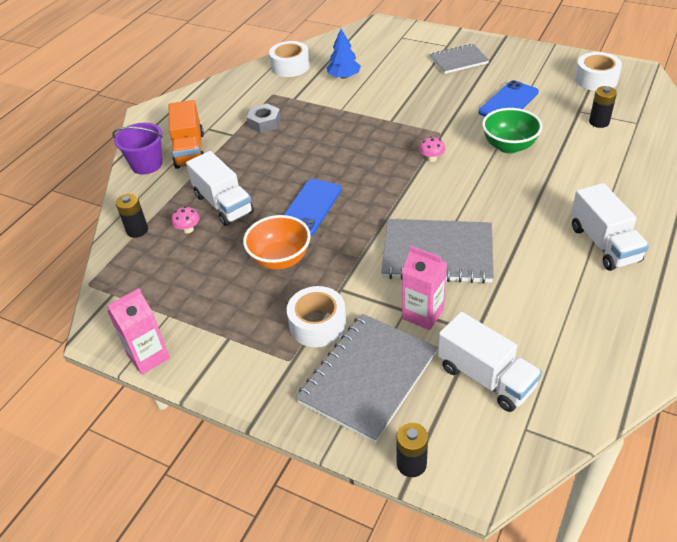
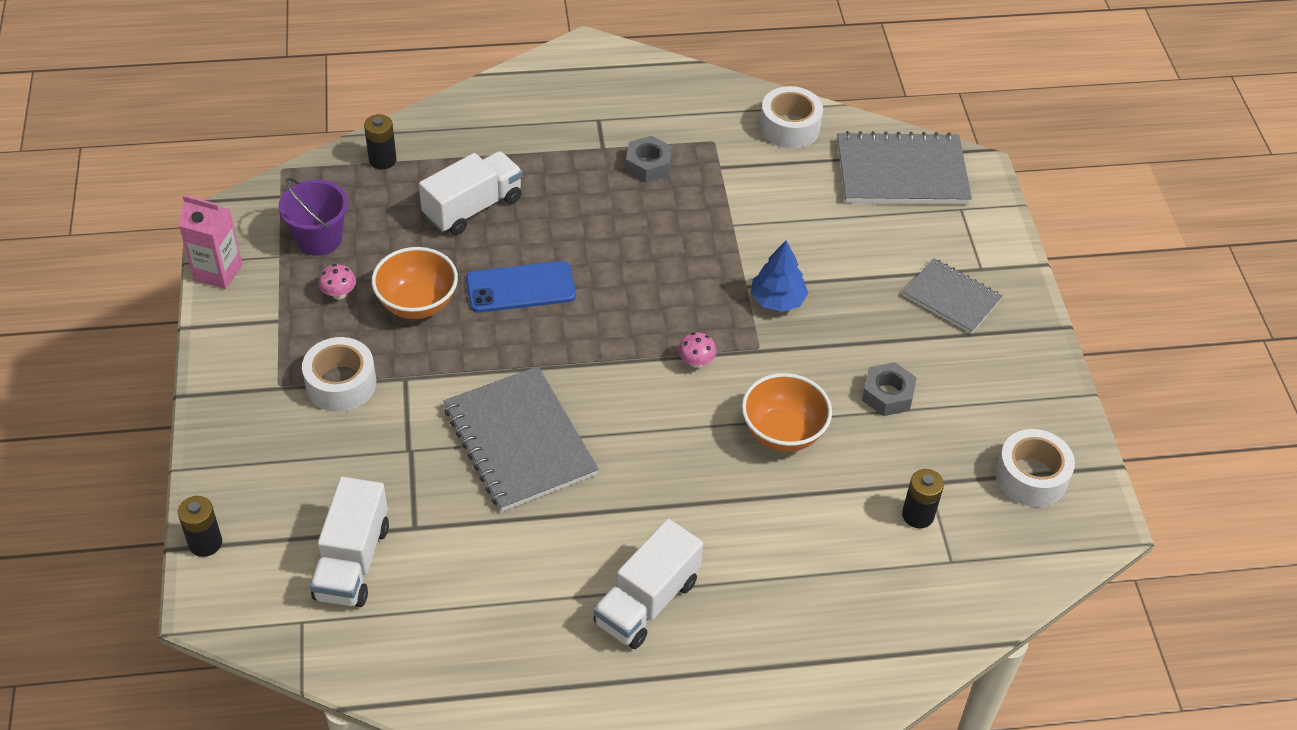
camera: 50 degrees right, 5 degrees up
(147, 164) = (493, 104): purple bucket -> purple bucket (319, 239)
(188, 229) = (412, 201): pink mushroom -> pink mushroom (339, 294)
(190, 150) = (545, 126): orange truck -> none
(223, 204) = (473, 208): white truck -> white truck turned 150 degrees counterclockwise
(344, 76) = (810, 192): blue tree -> blue tree (777, 300)
(368, 377) = (293, 460): grey notebook -> grey notebook (901, 172)
(423, 314) = (412, 468): pink carton -> none
(508, 102) = (887, 395): blue phone -> grey nut
(509, 146) = (783, 433): green bowl -> orange bowl

